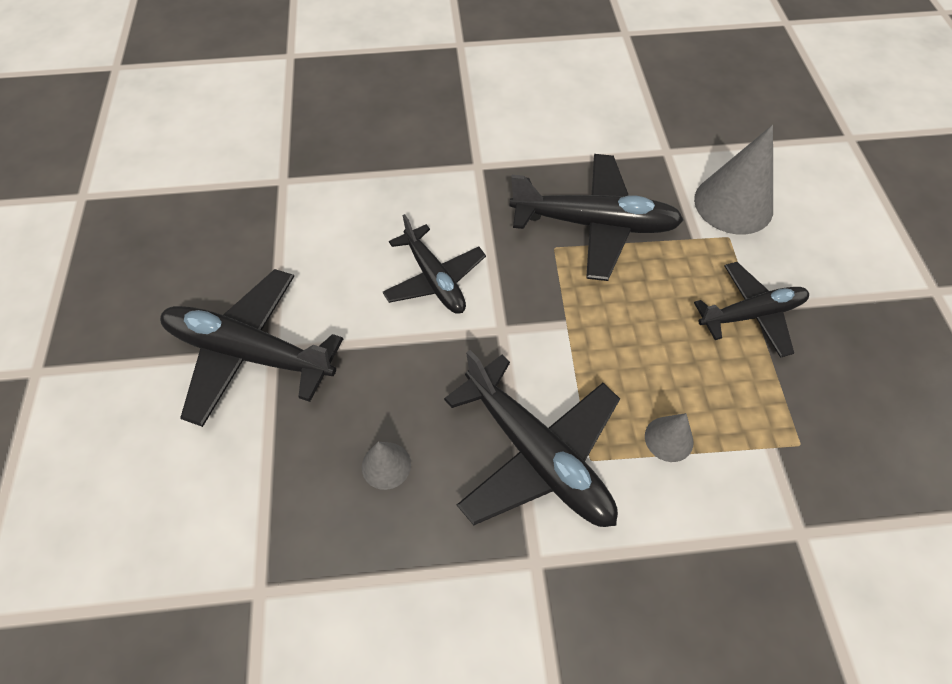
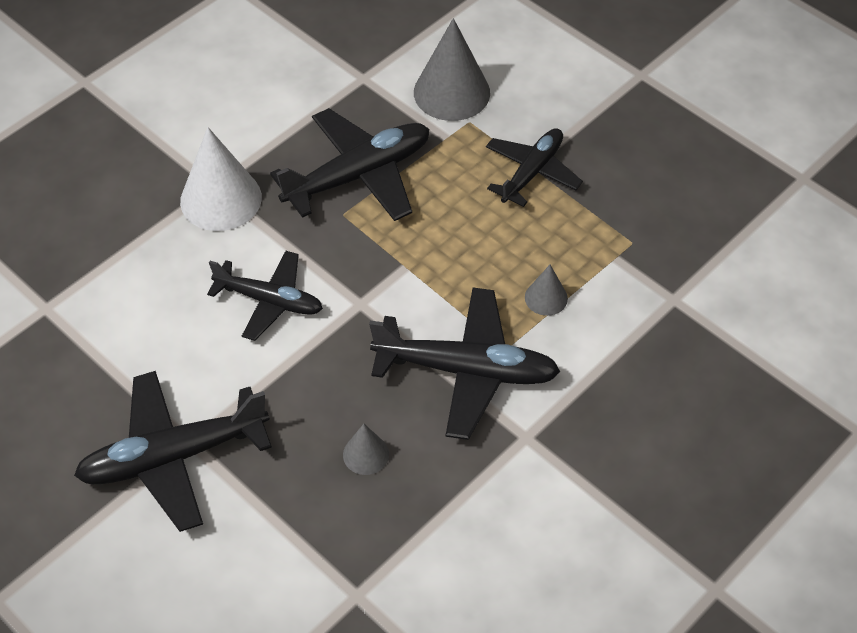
camera: 40 degrees left, 5 degrees down
(473, 178) = (221, 199): none -> white cone

